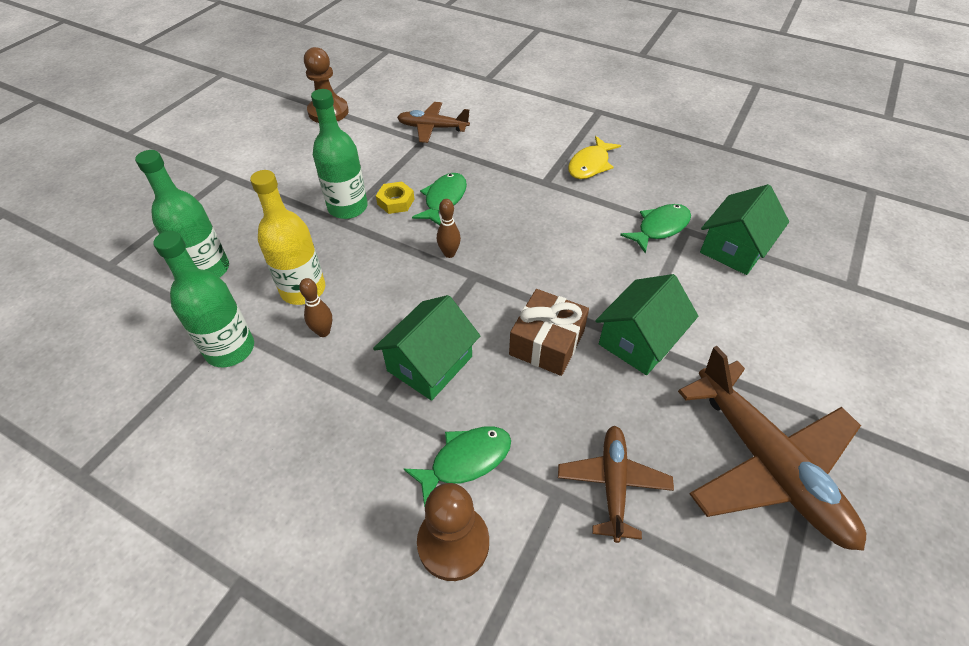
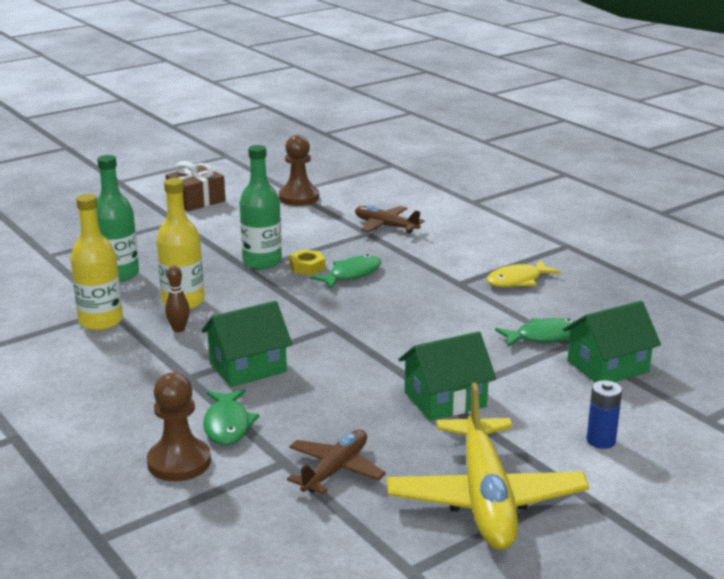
camera: 25 degrees right, 25 degrees down
(230, 349) = (101, 321): green bottle -> yellow bottle
(449, 253) = (324, 308): brown bowling pin -> none
(465, 460) = (227, 425): green fish -> green fish turned 90 degrees clockwise
(547, 343) = (359, 380): brown gift -> brown gift (196, 200)
(767, 465) = (485, 499): brown plane -> yellow plane
(797, 345) = (601, 441): none -> blue battery

